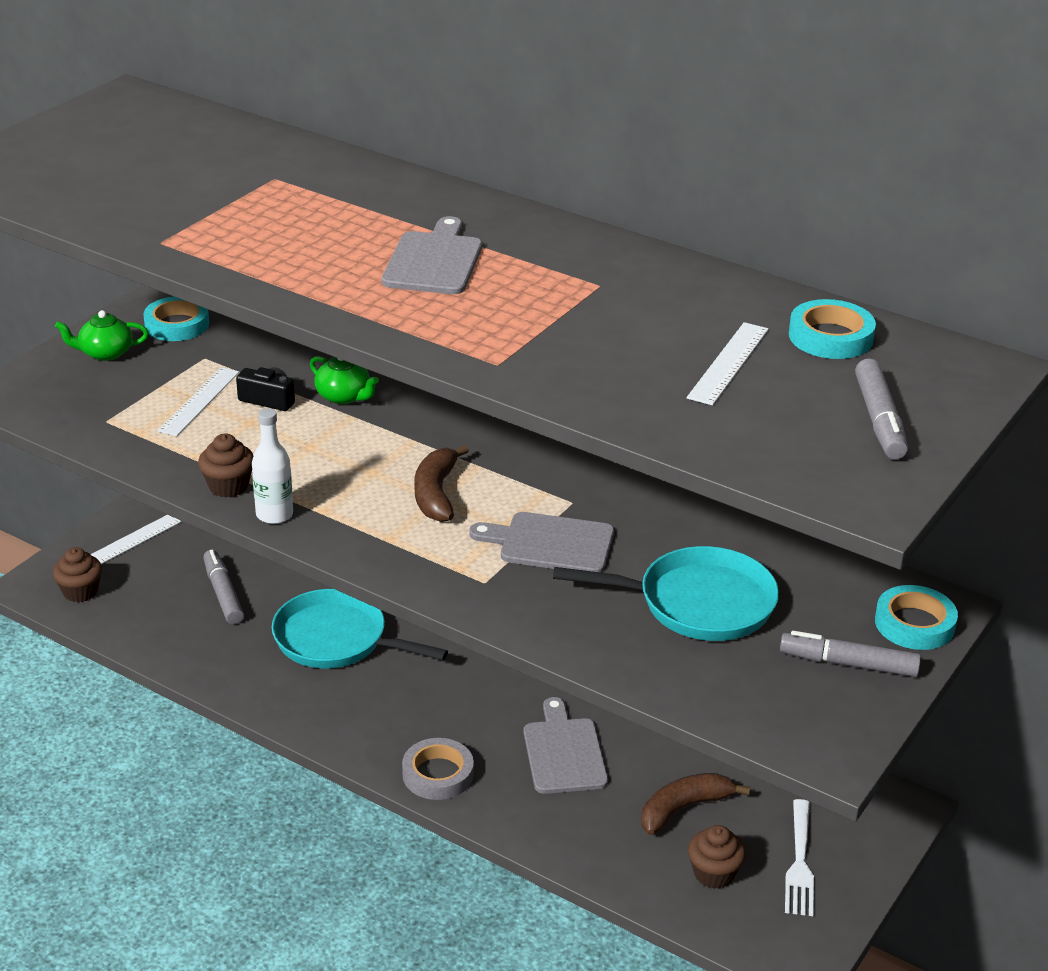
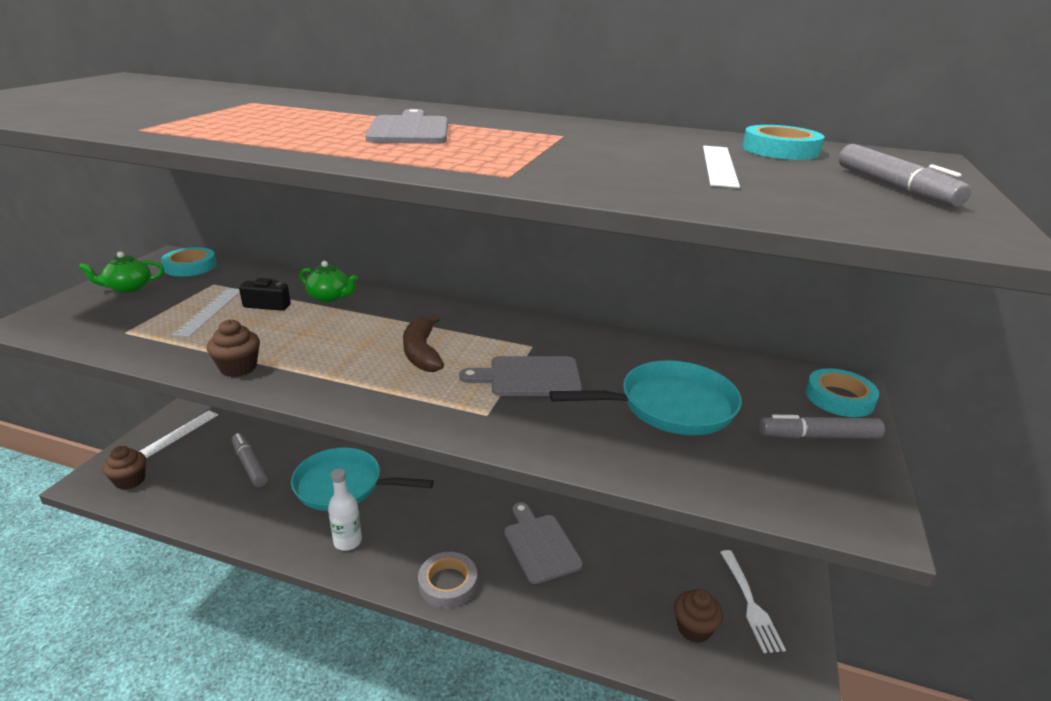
camera: 15 degrees left, 5 degrees down
(274, 514) = (283, 385): white bottle -> white bottle (347, 541)
(683, 809) = (646, 575): brown banana -> none

